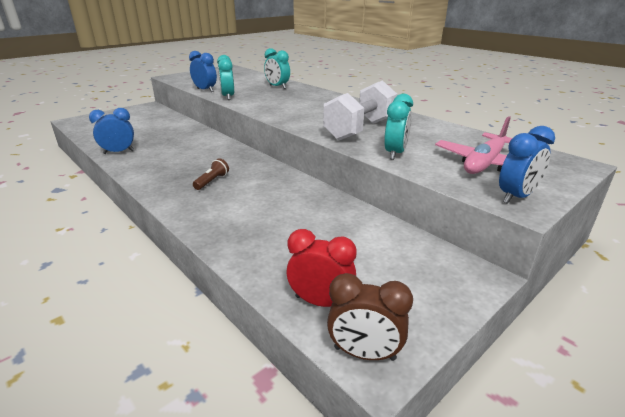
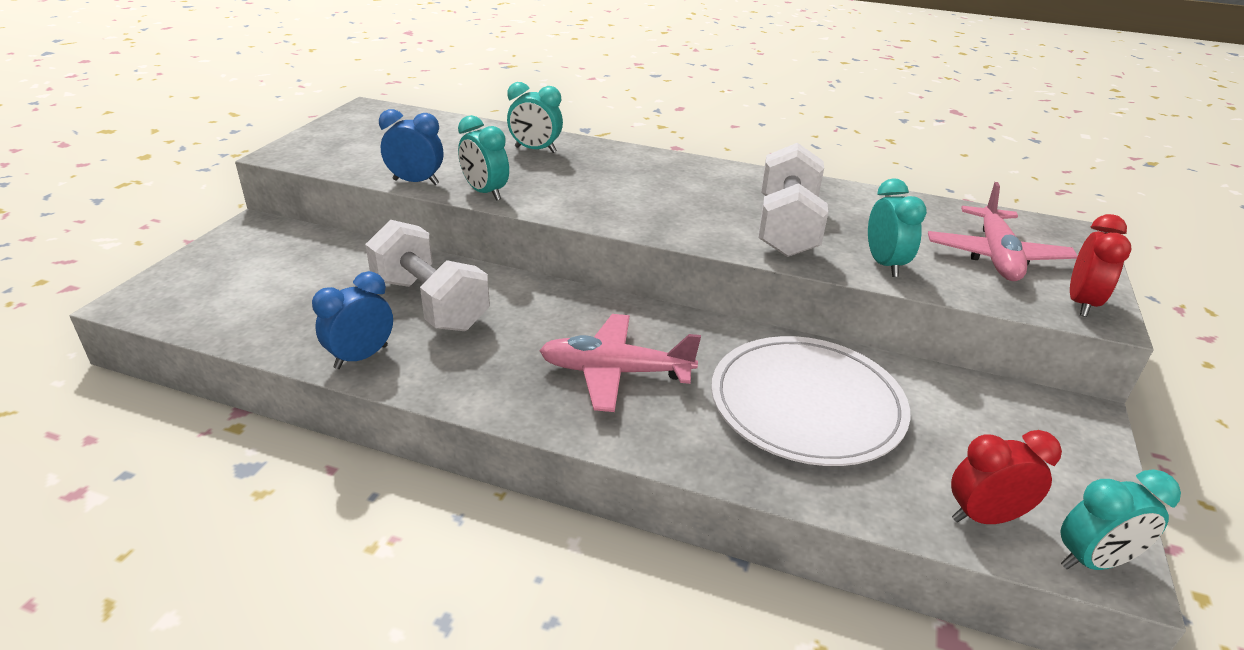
camera: 30 degrees left, 5 degrees up
(173, 141) = (430, 303): none -> white dumbbell
(212, 181) = (615, 372): brown flashlight -> pink plane
(290, 218) = (806, 404): none -> white plate
(364, 353) = (1093, 561): brown clock -> turquoise clock
(516, 197) = (1081, 303): blue clock -> red clock

